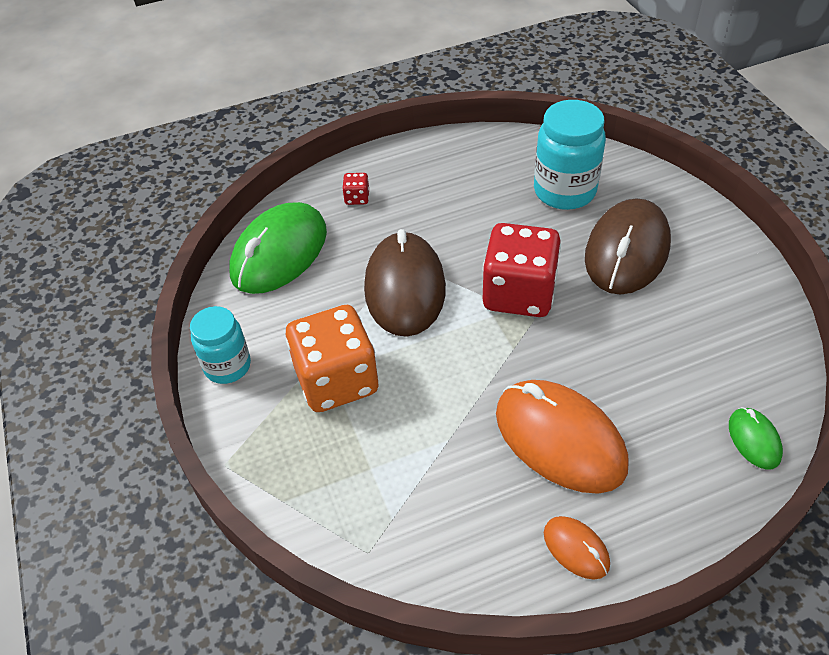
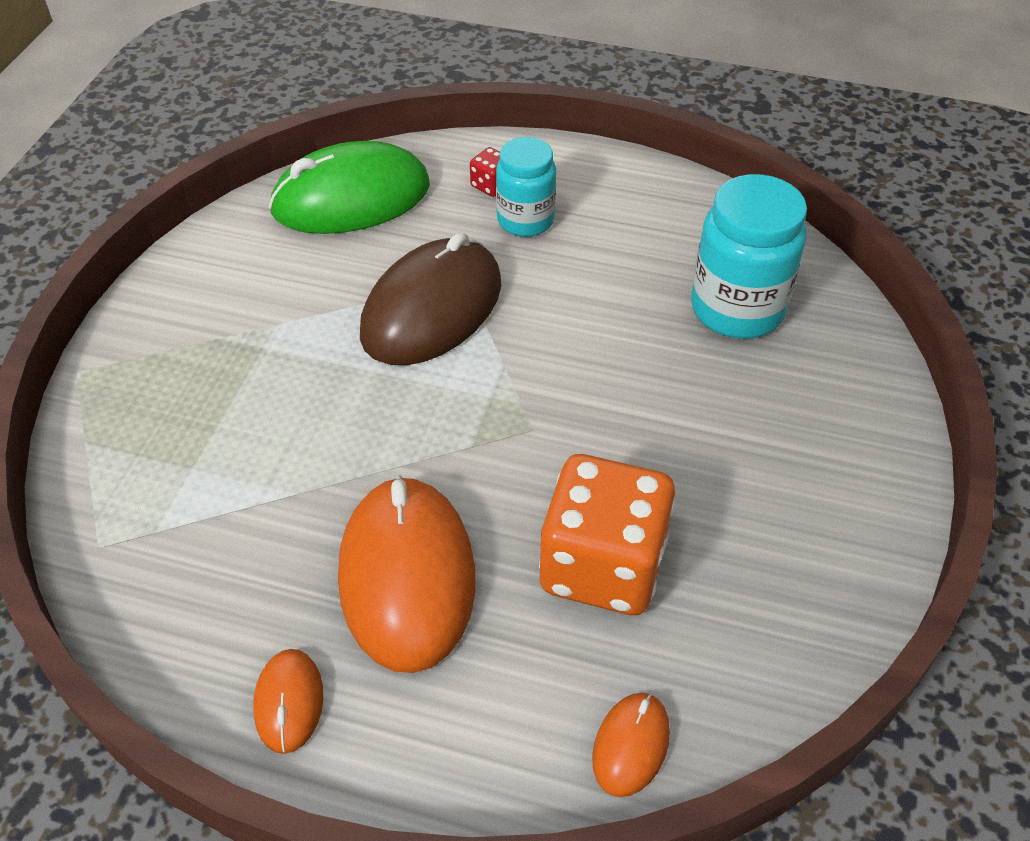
camera: 35 degrees right, 0 degrees up
(227, 366) = (182, 281): turquoise jar -> turquoise jar (525, 220)
(337, 380) = (260, 360): orange dice -> orange dice (602, 565)
(519, 293) = (547, 391): red dice -> none
(627, 251) = (733, 424): brown mouse -> none
(754, 440) = (630, 745): green mouse -> orange mouse

